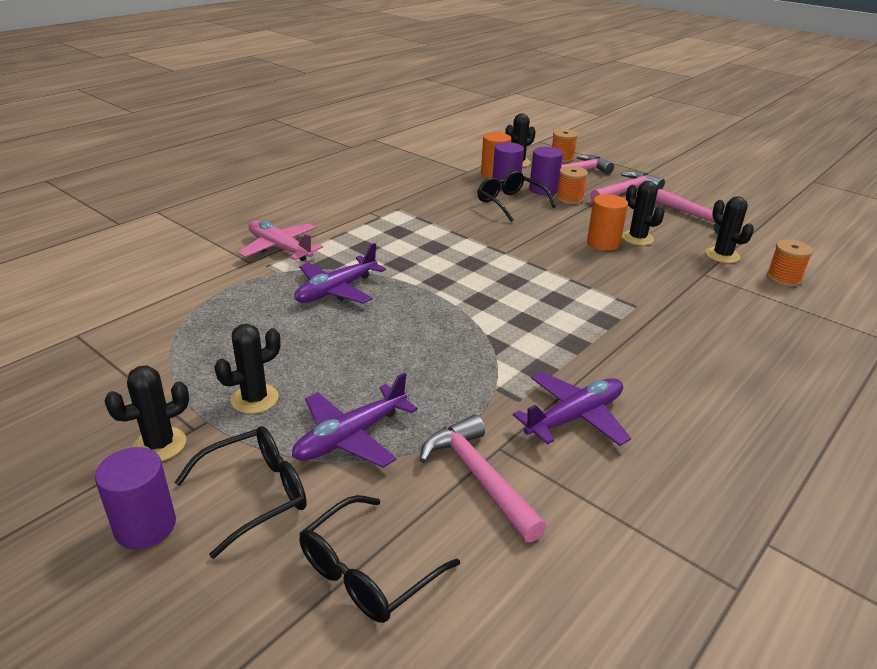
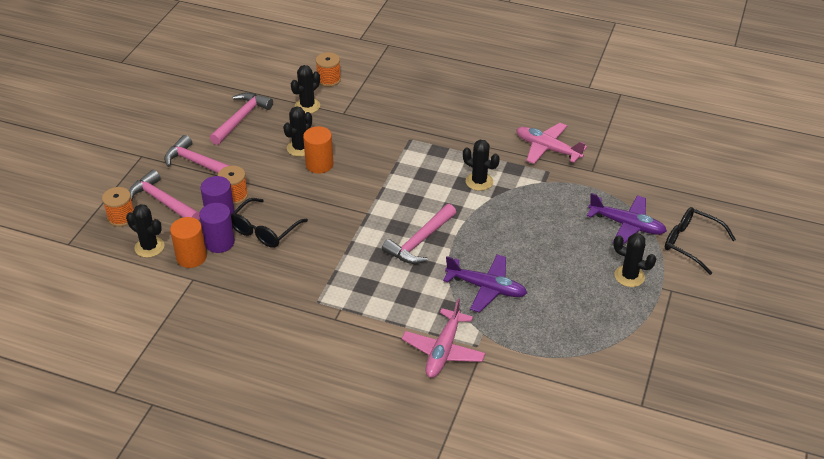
camera: 110 degrees left, 10 degrees up
(145, 526) = (739, 272): purple cylinder -> none
(160, 445) = (693, 297): black cactus -> black cactus (479, 181)
(367, 572) = (699, 191): black glasses -> none
(478, 477) = (618, 173): pink hammer -> pink hammer (420, 241)
(575, 417) = (547, 149): purple plane -> pink plane

